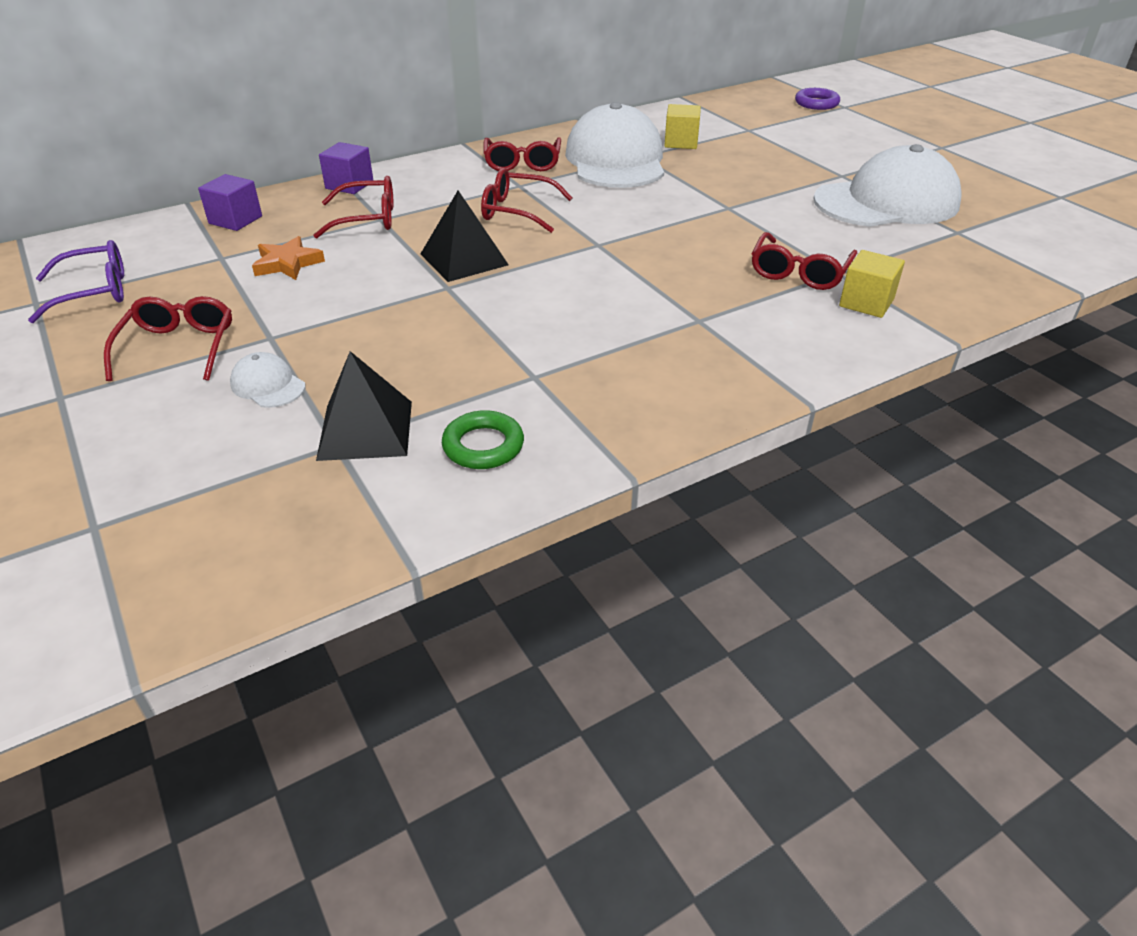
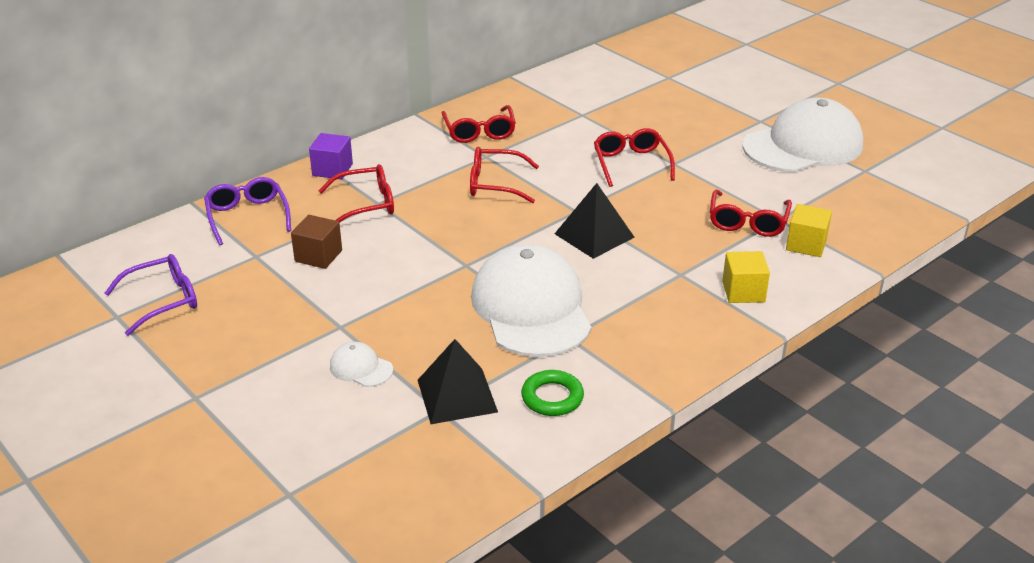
camera: 10 degrees left, 5 degrees down
(178, 347) = (268, 344): red glasses -> red glasses (631, 164)
(235, 220) = (247, 216): purple cube -> purple glasses
(288, 263) = (318, 256): orange star -> brown cube
(464, 259) = (468, 236): black pyramid -> black pyramid (594, 235)
(615, 160) = (561, 121): white cap -> white cap (531, 308)
(681, 142) = (613, 97): yellow cube -> yellow cube (743, 292)
(816, 103) = (721, 42): purple ring -> none

